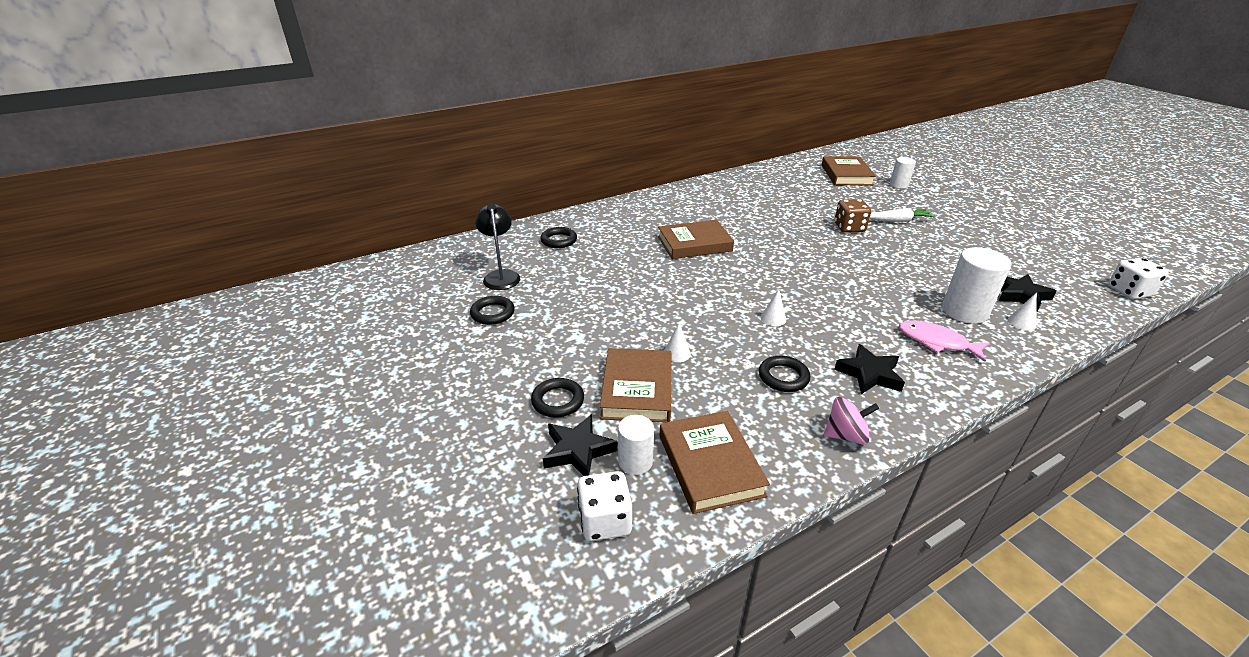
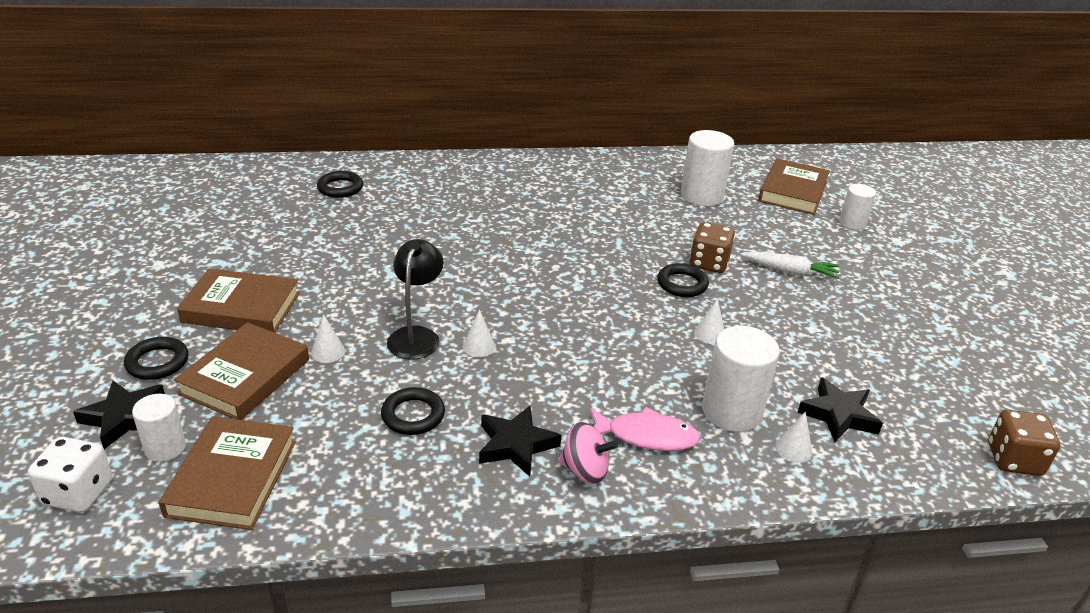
camera: 20 degrees right, 0 degrees up
(492, 313) = (189, 251): black ring -> black ring (682, 284)
(501, 276) = (239, 212): black lamp -> black lamp (416, 336)
(694, 244) = (488, 232): brown book -> brown book (241, 308)
(798, 189) = (701, 196): none -> white cylinder
(846, 435) = (407, 500): pink spinning top -> pink spinning top (585, 470)
(899, 269) = (710, 334): none -> white cone
(936, 342) = (646, 436): pink fish -> pink fish turned 135 degrees clockwise
(1129, 292) = (1014, 459): white dice -> brown dice

